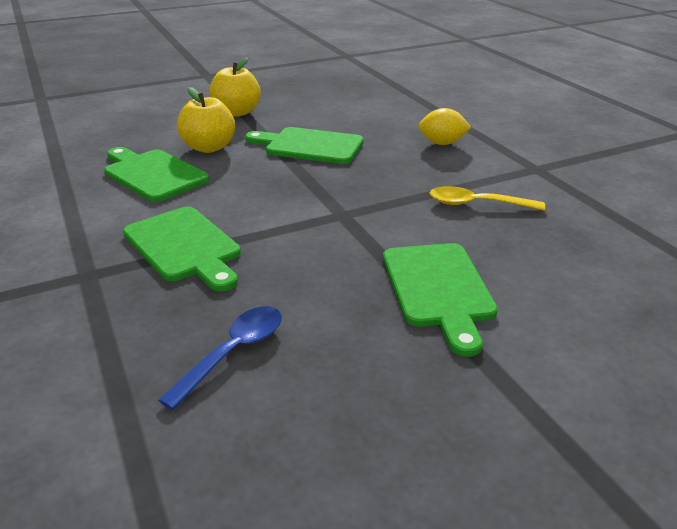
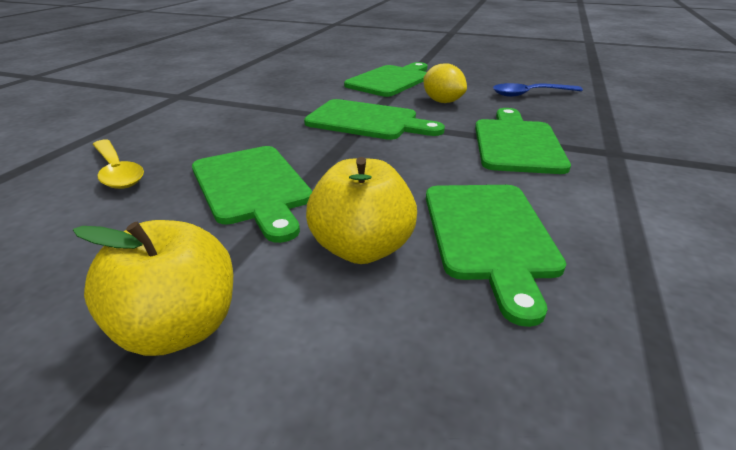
camera: 135 degrees left, 0 degrees up
(339, 214) = (367, 121): none -> green cutting board
(442, 143) = (156, 134): yellow lemon -> yellow lemon (442, 102)
(477, 204) = (274, 95): yellow spoon -> yellow spoon (117, 171)

